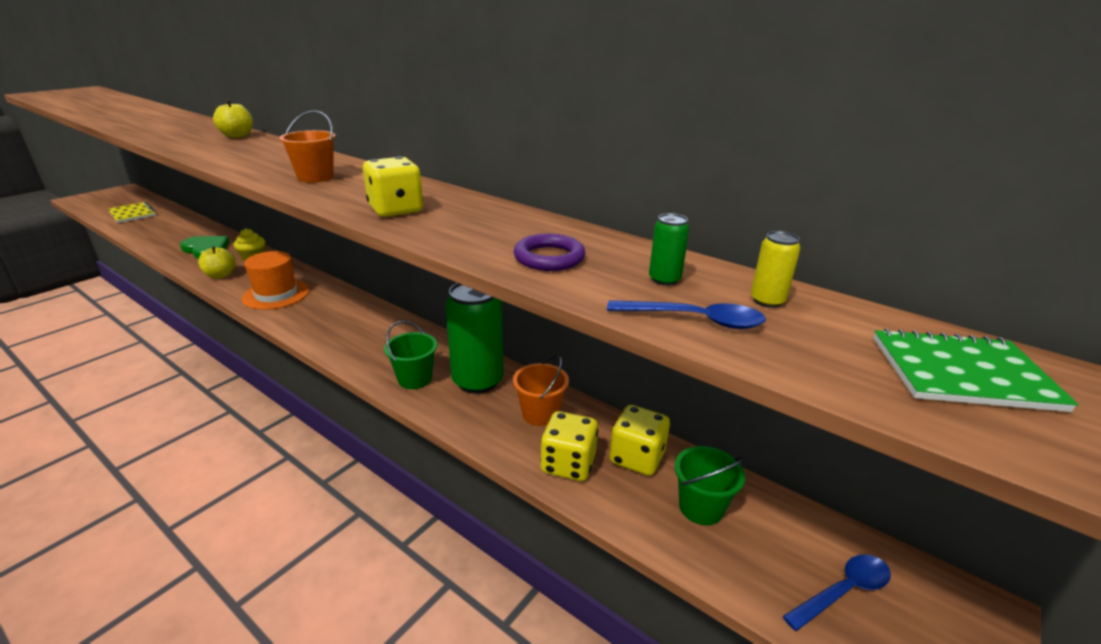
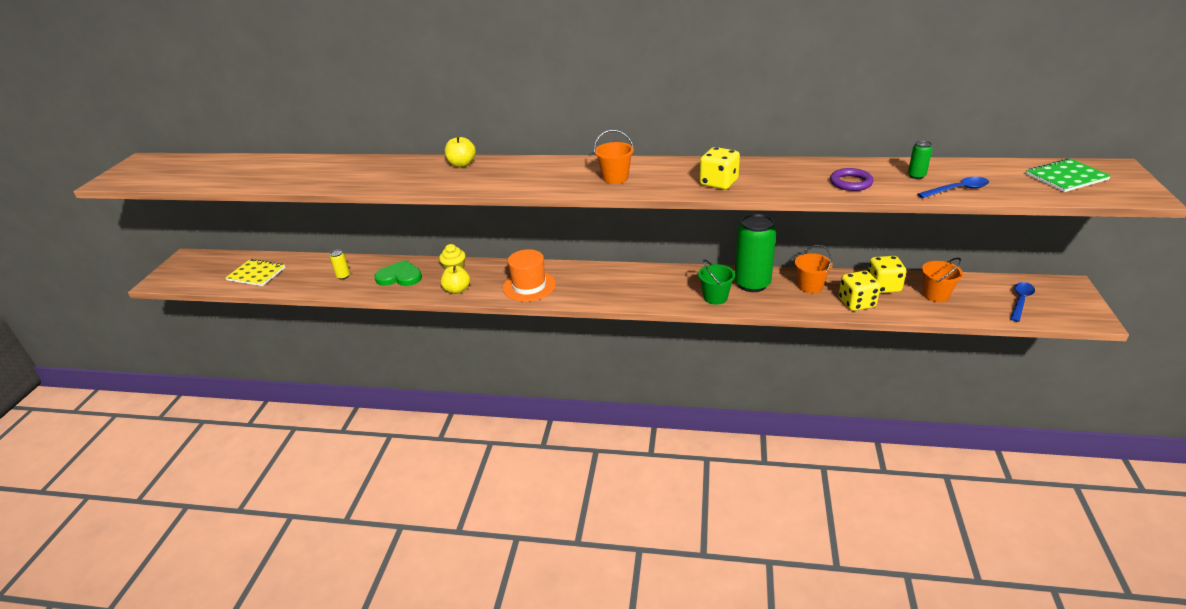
camera: 25 degrees left, 5 degrees up
(701, 507) = (935, 295): green bucket -> orange bucket
(767, 301) = (969, 171): yellow can -> yellow can (343, 276)

